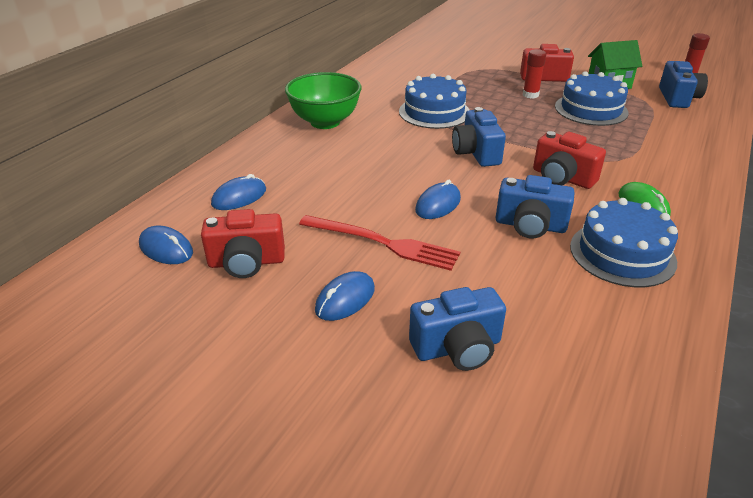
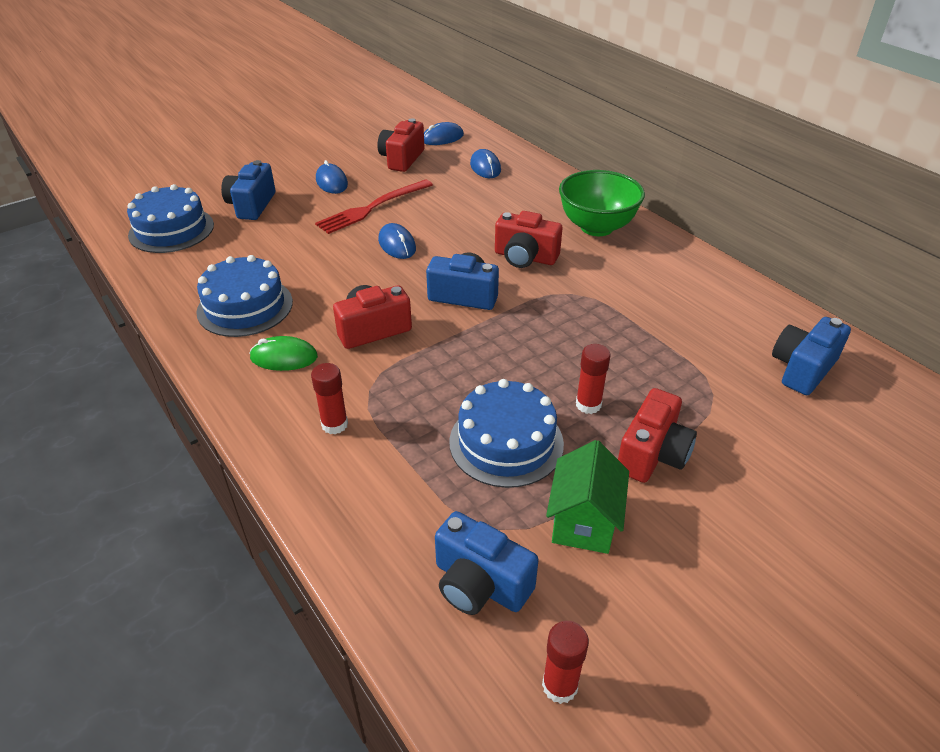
camera: 115 degrees right, 5 degrees up
(398, 141) = (525, 257): none -> red camera
(434, 112) = (580, 301): blue cake -> blue cake (171, 230)
(530, 225) = (325, 278): blue camera -> blue camera (802, 369)
(662, 161) = (334, 424): none -> red glue stick

